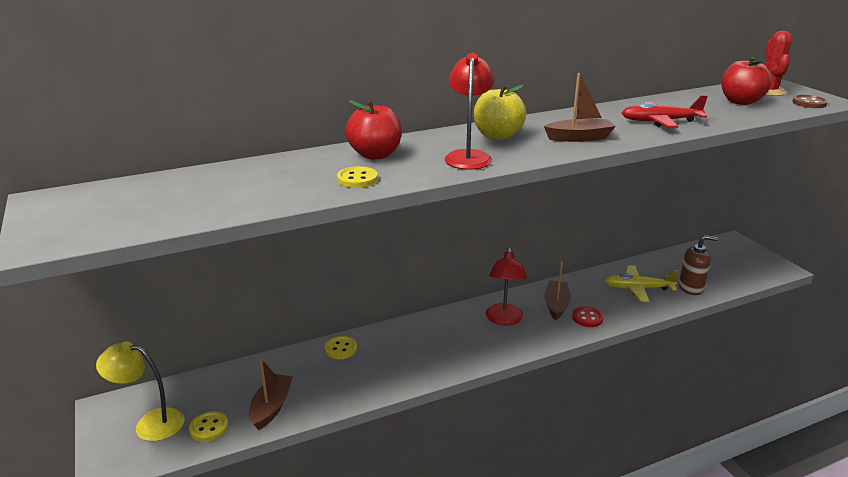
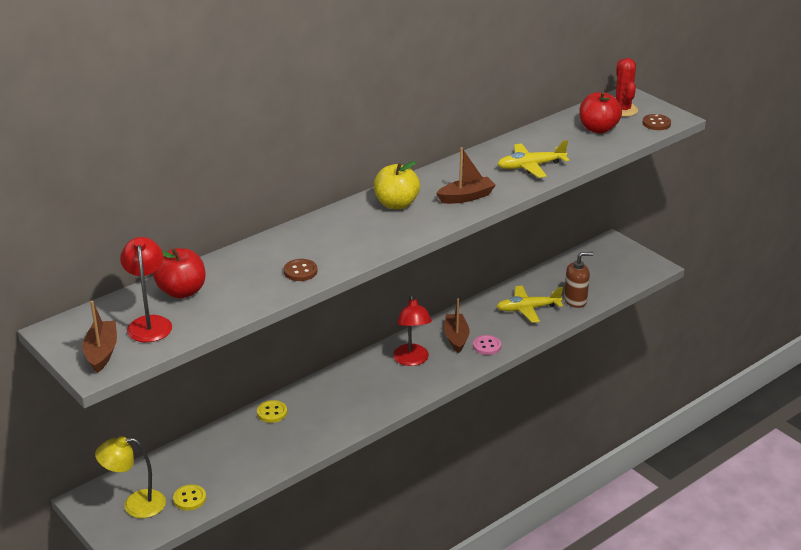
camera: 15 degrees left, 5 degrees up
(271, 407) = (235, 473): brown boat -> brown boat (102, 352)
(357, 179) = (300, 271): yellow button -> brown button
(375, 155) = (301, 242): red apple -> red apple (182, 291)
(468, 156) = (380, 233): red lamp -> red lamp (149, 323)
(587, 318) = (486, 346): red button -> pink button
(659, 121) = (530, 166): red plane -> yellow plane

